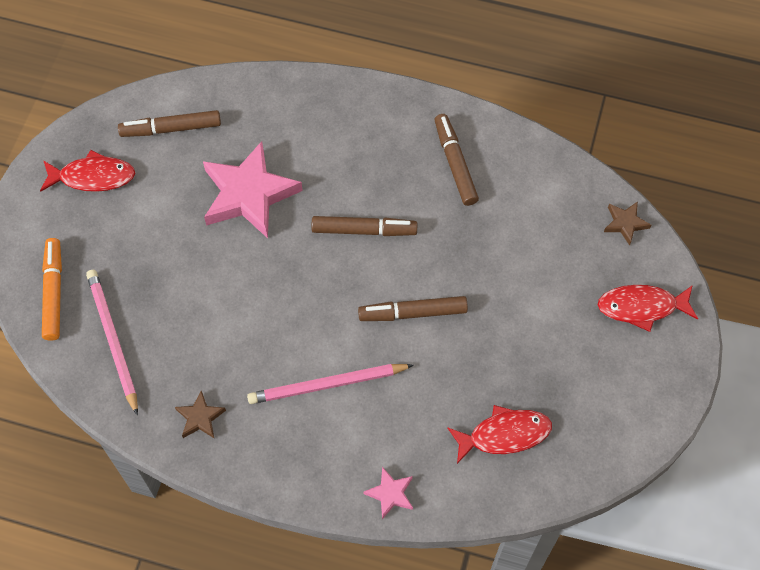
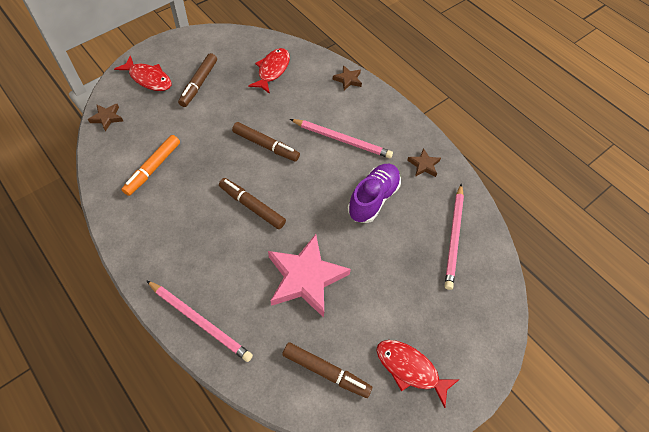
camera: 150 degrees left, 5 degrees down
(54, 292) = (480, 293): orange marker -> orange marker (153, 168)
(235, 327) = (373, 199): none -> purple shoe
(318, 98) = (200, 321): none -> pink pencil
(390, 494) = (348, 80): pink star -> brown star
(455, 163) = (158, 211): brown marker -> brown marker (199, 84)
(504, 435) = (272, 70): red fish -> red fish turned 90 degrees clockwise

